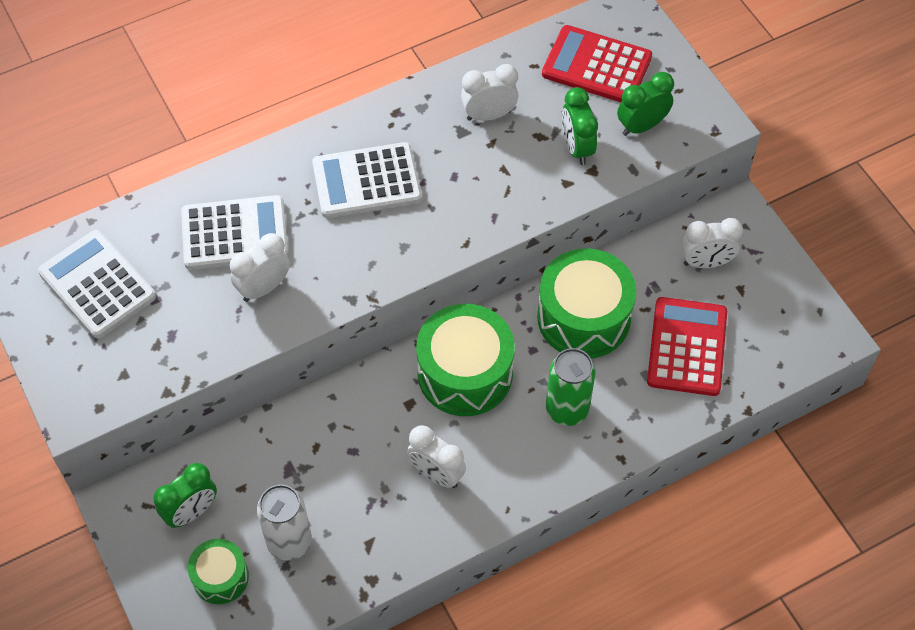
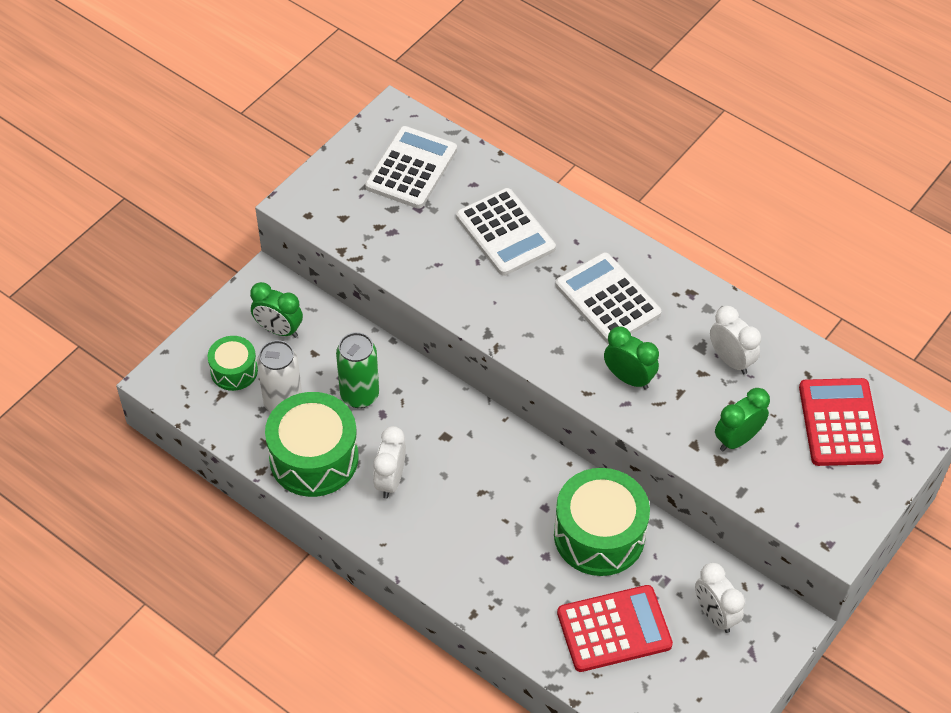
camera: 65 degrees right, 5 degrees down
(264, 288) = (466, 272): white clock -> none
(465, 373) = (495, 465): green drum -> green drum (314, 458)
(567, 409) = (499, 554): green can -> green can (359, 395)
(641, 126) = (794, 482): green clock -> green clock (628, 378)

